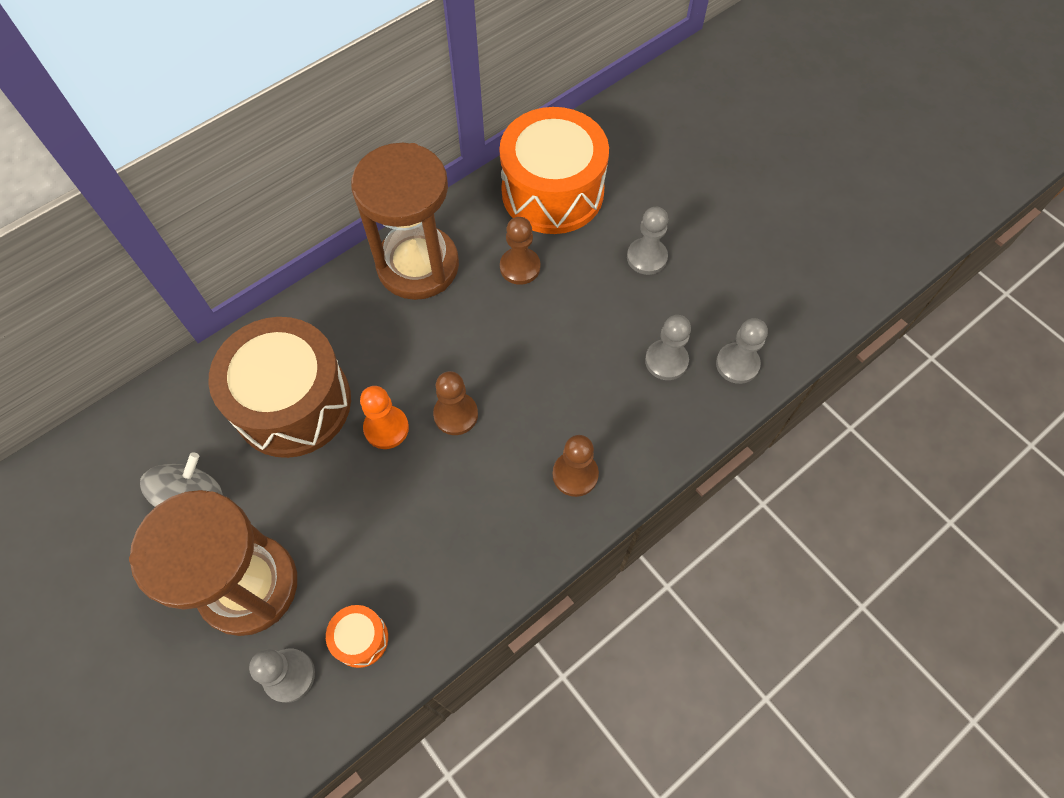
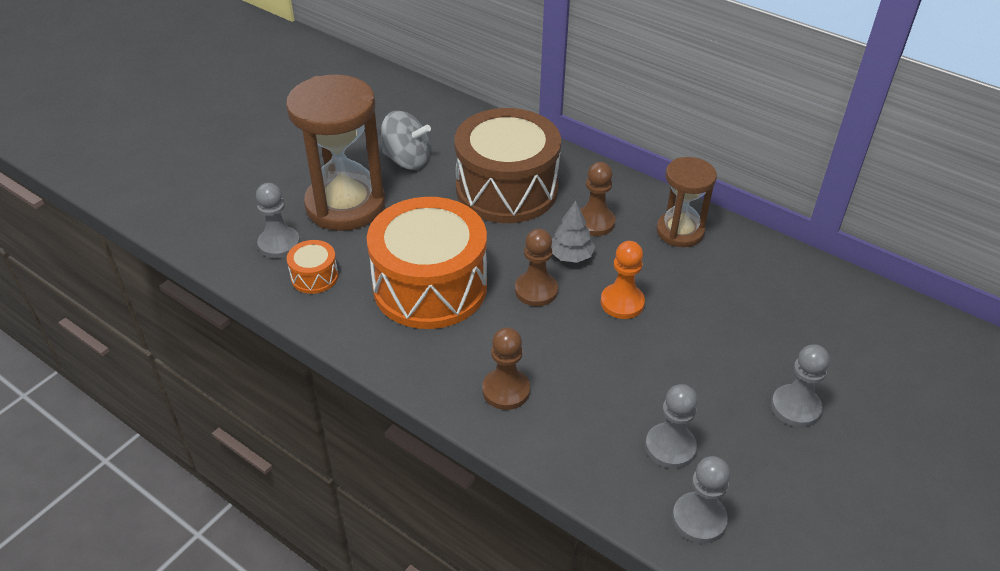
camera: 75 degrees right, 20 degrees down
(386, 428) = (505, 249): orange pawn -> orange pawn (622, 303)
(418, 265) = (680, 231): brown hourglass -> brown hourglass, size x0.58
(418, 370) = (570, 256): none -> grey tree
(520, 267) = (720, 303): brown pawn -> brown pawn (595, 222)
(552, 192) = (829, 310): orange drum -> orange drum (430, 286)

